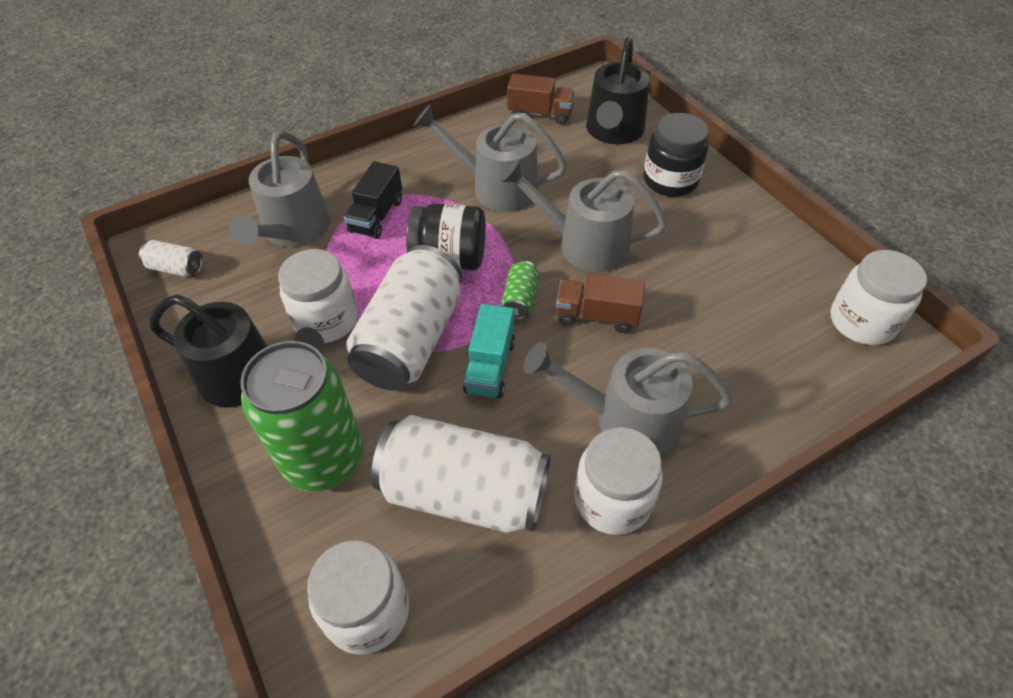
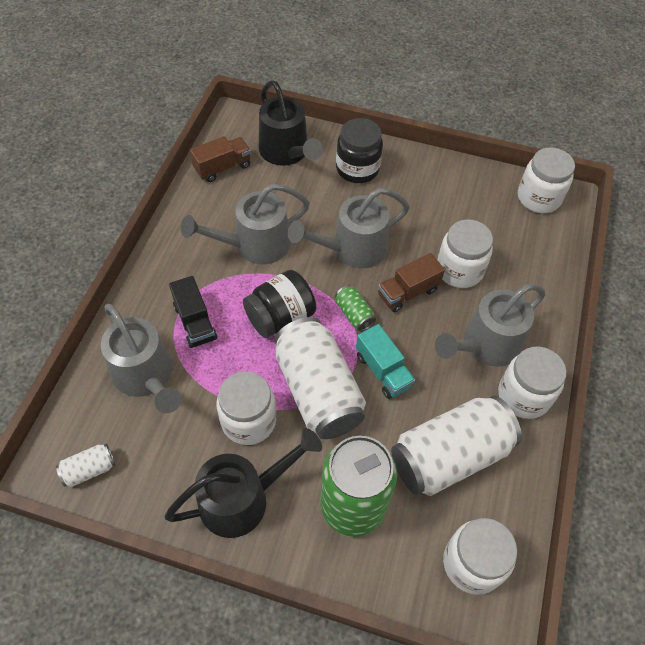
camera: 45 degrees left, 5 degrees up
(678, 331) = (459, 270): none -> white jar

